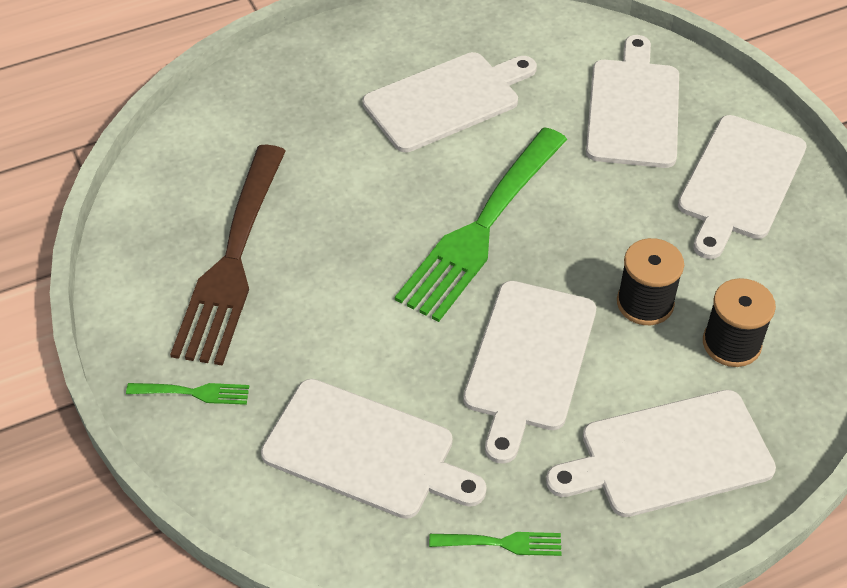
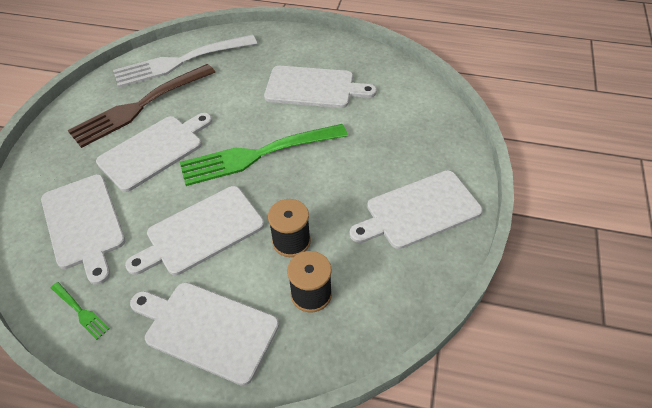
camera: 40 degrees right, 0 degrees up
(193, 393) = (57, 152): green fork -> none
(207, 164) = (180, 62): none -> white fork
(633, 108) = (403, 140): white cutting board -> white cutting board (154, 150)

